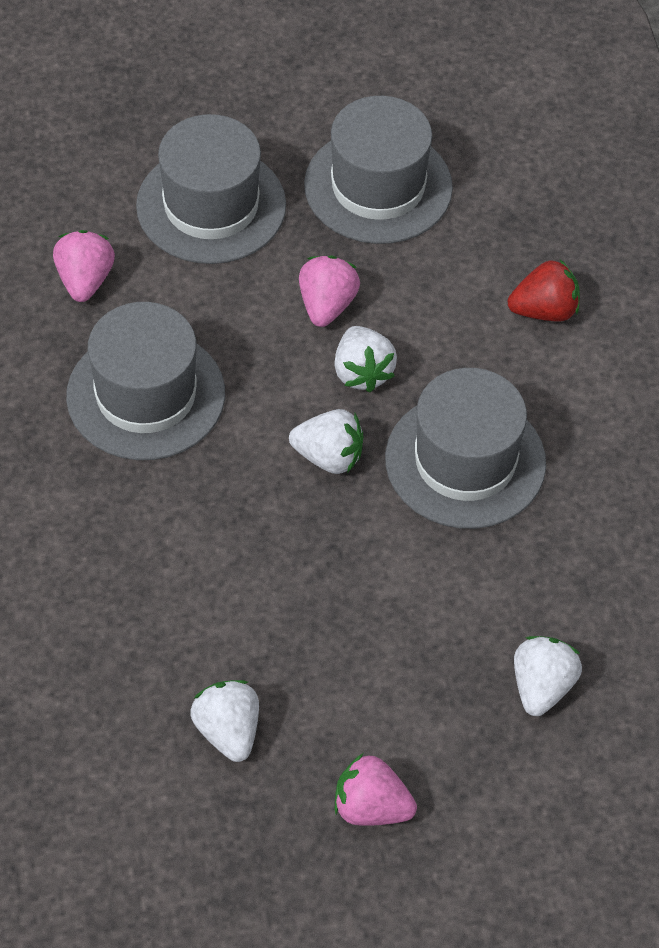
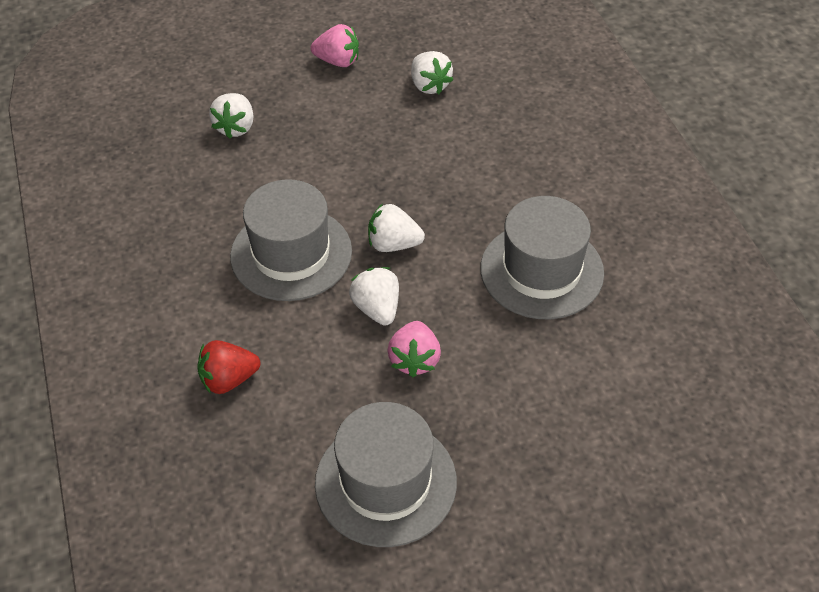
camera: 175 degrees right, 5 degrees down
(85, 280) = (622, 355): pink strawberry -> none
(211, 205) = (536, 440): grey hat -> none

